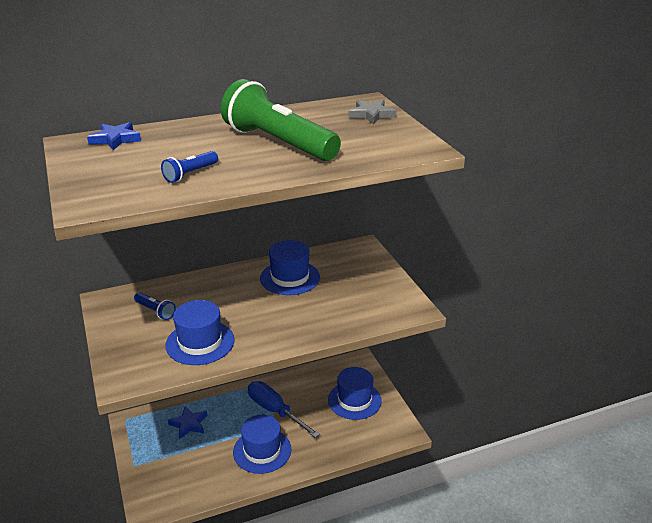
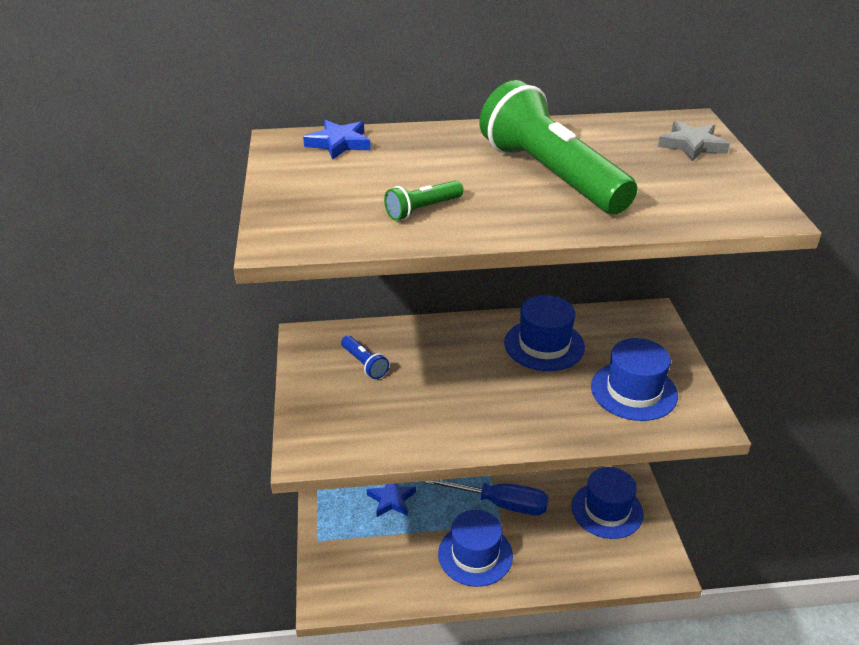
camera: 15 degrees right, 5 degrees up
(190, 174) = (423, 210): blue flashlight -> green flashlight
(200, 342) = (411, 418): blue hat -> blue hat (633, 391)
(275, 411) = (501, 504): blue screwdriver -> blue screwdriver turned 135 degrees clockwise

